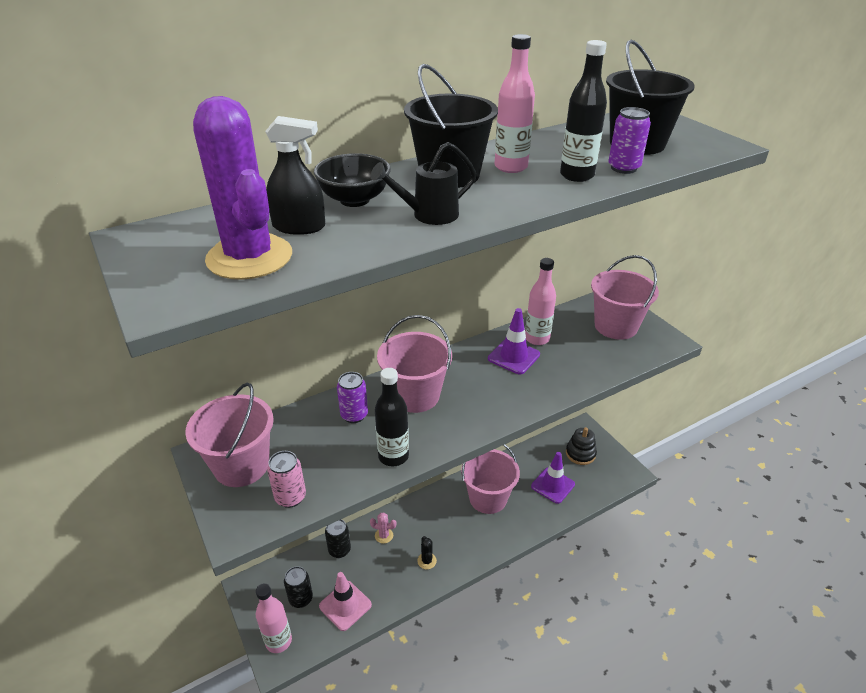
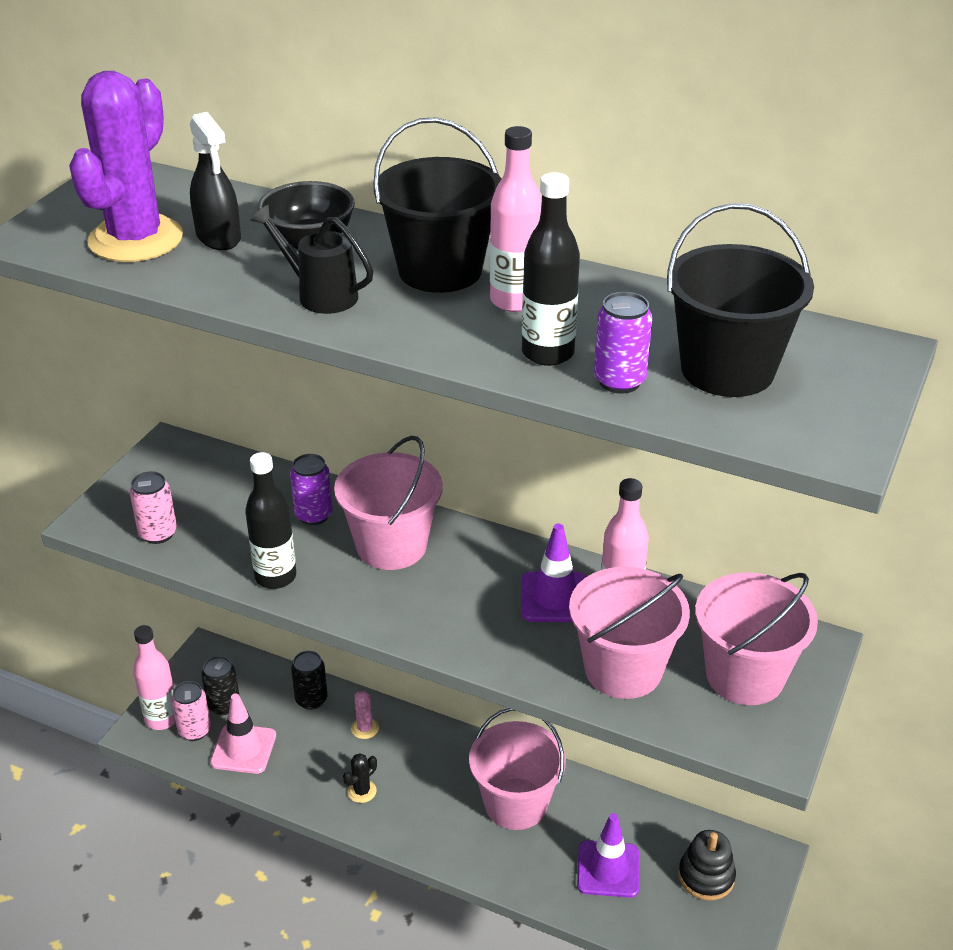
camera: 55 degrees right, 0 degrees up
(241, 465) = (173, 478): pink bucket -> pink bucket (623, 669)
(306, 626) = (195, 730): none -> pink can

